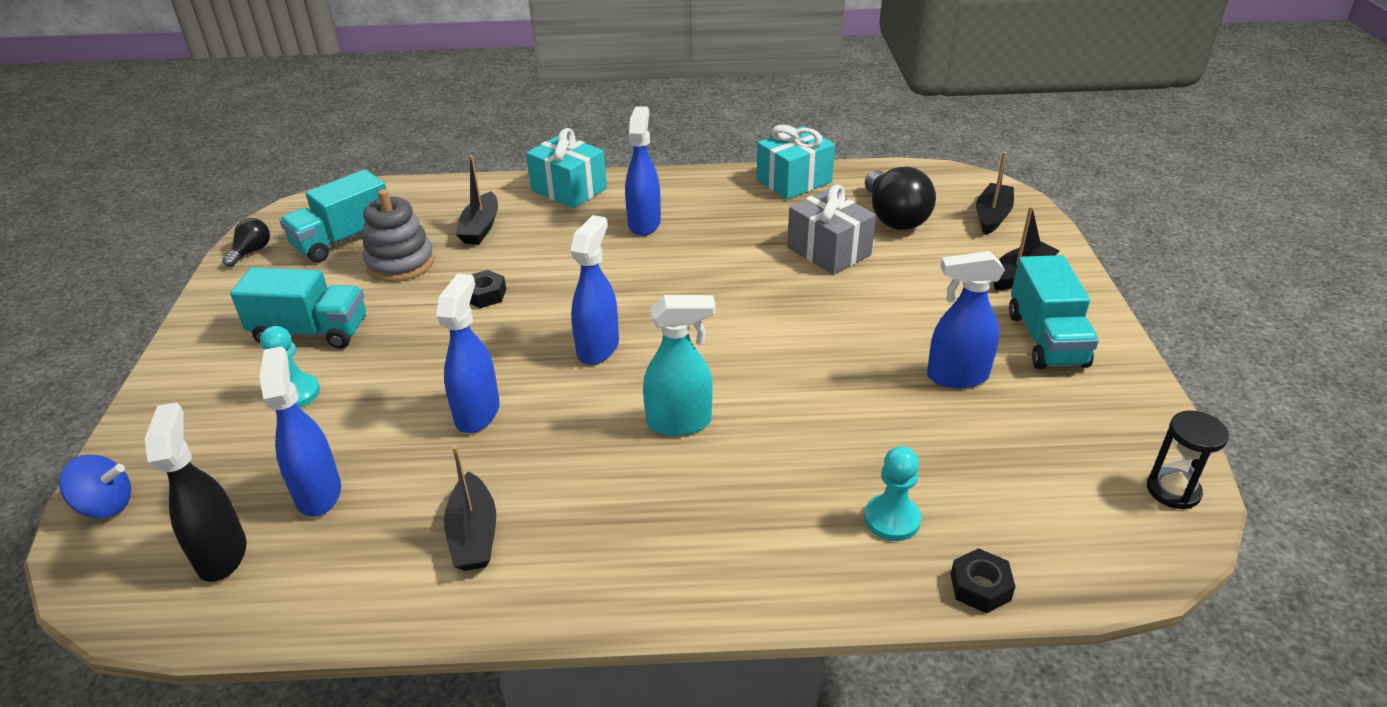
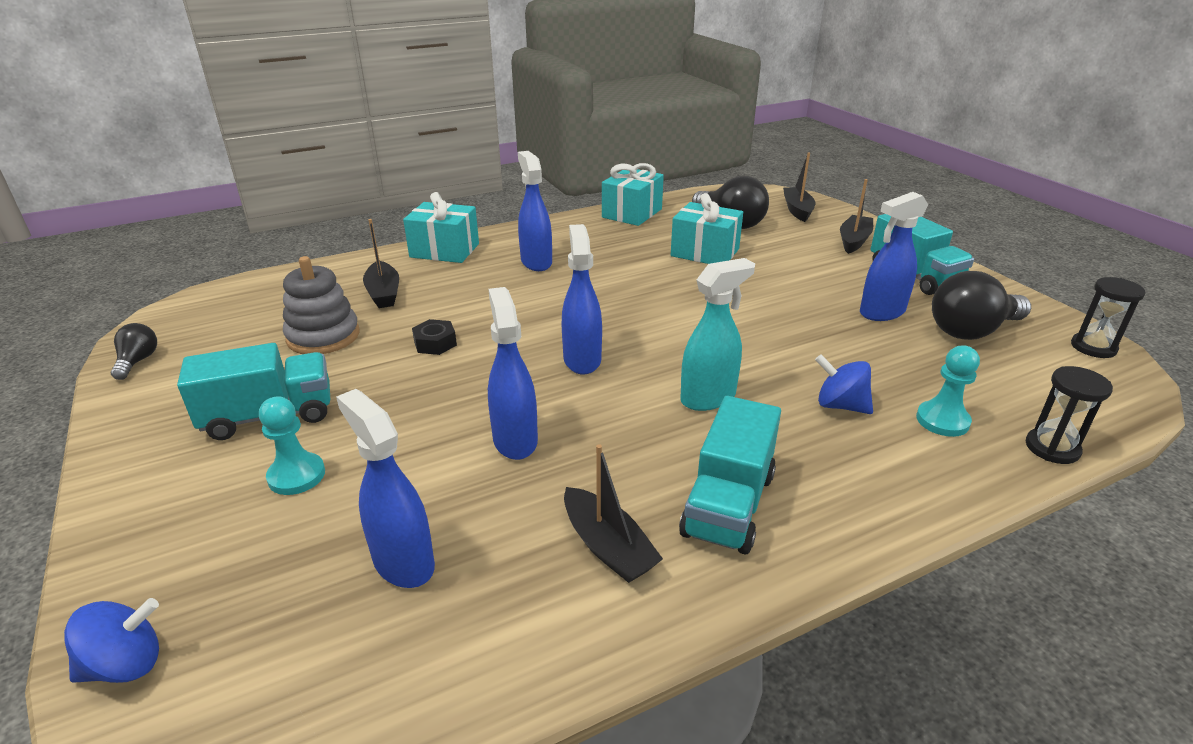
camera: 25 degrees left, 5 degrees down
(222, 554) = (332, 664): black spray bottle -> none
(344, 240) = (242, 330): turquoise truck -> turquoise truck (728, 504)
(801, 470) = (840, 405): none -> blue spinning top
(829, 251) = (705, 252): grey gift -> turquoise gift
(980, 587) = (1052, 448): black nut -> black hourglass
(1040, 428) = (971, 331): none -> black light bulb

